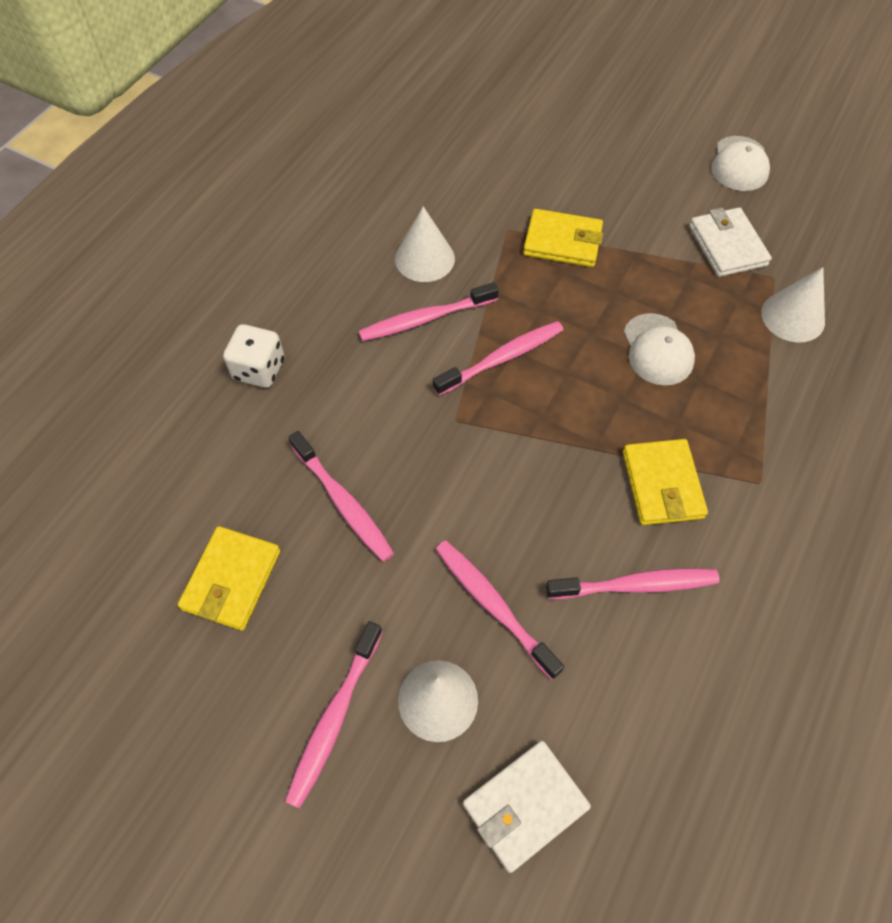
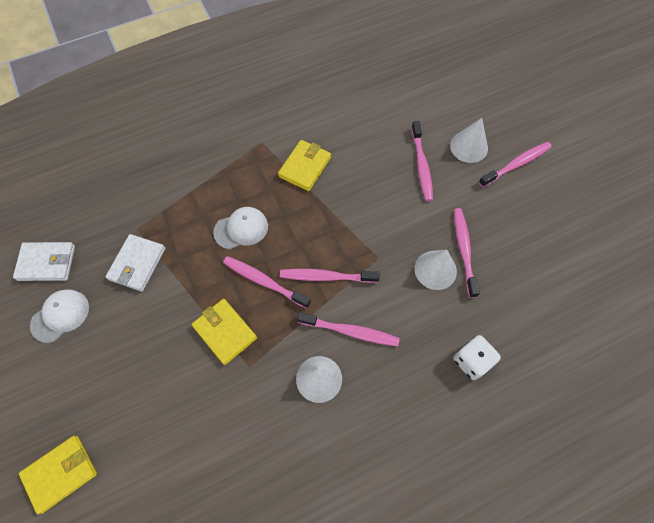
camera: 145 degrees left, 5 degrees up
(231, 580) = (539, 245): yellow wallet -> yellow wallet (61, 473)
(525, 805) = (457, 99): white wallet -> white wallet (47, 263)
(635, 585) = (354, 138): pink toothbrush -> pink toothbrush (264, 281)
(657, 350) = (241, 229): white cap -> white cap turned 45 degrees clockwise
(793, 317) = (155, 202): white cone -> white cone (435, 270)

